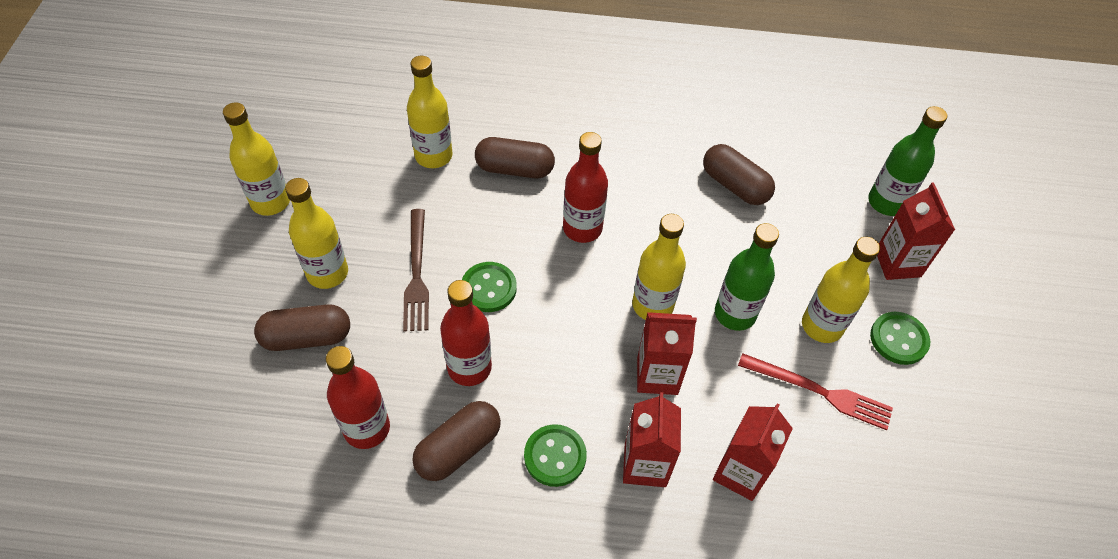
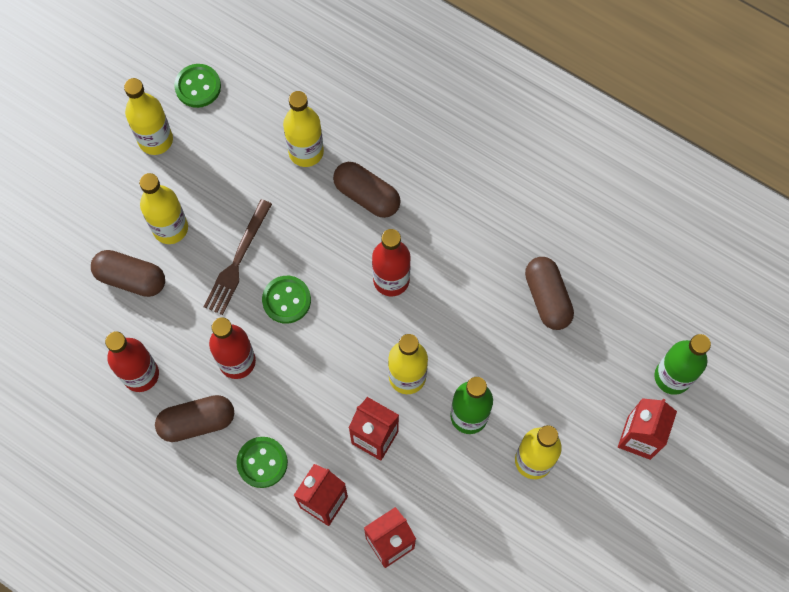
camera: 30 degrees right, 15 degrees up
(819, 392) = (493, 513): red fork -> none
(898, 339) = (589, 502): green button -> green button (198, 87)

